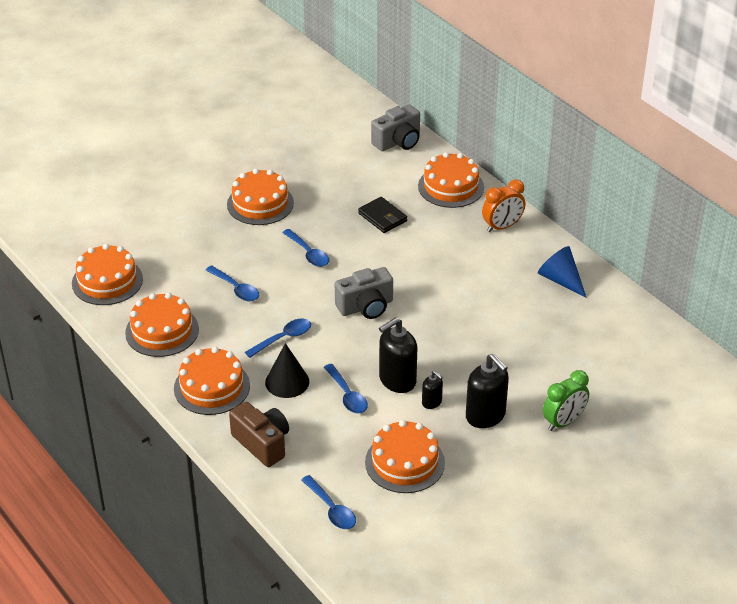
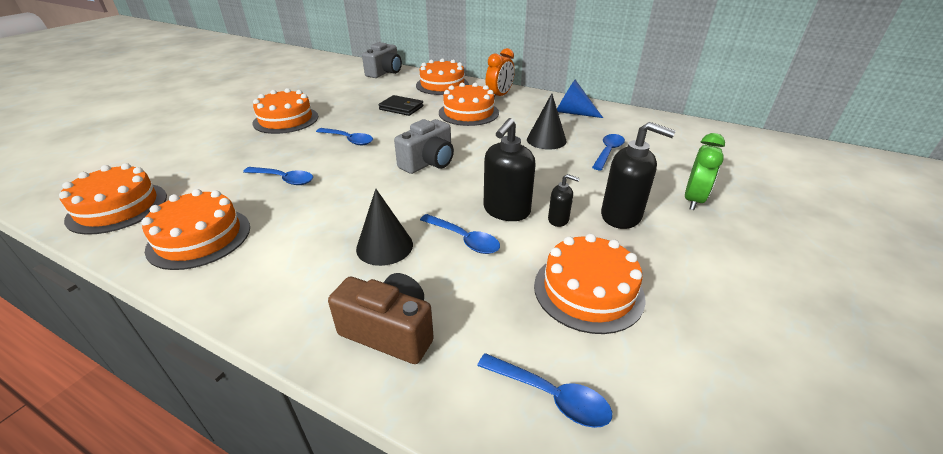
camera: 25 degrees left, 5 degrees down
(212, 387) = (286, 280): orange cake -> orange cake (468, 113)
(283, 338) = (358, 207): blue spoon -> blue spoon (608, 152)
(497, 311) = (546, 140): none -> black cone

